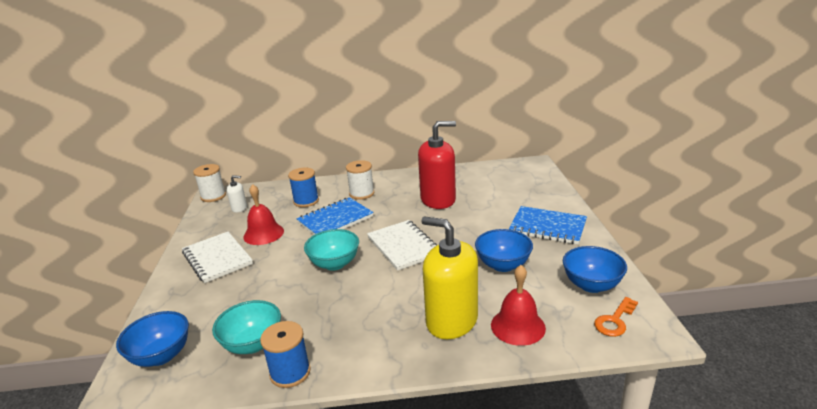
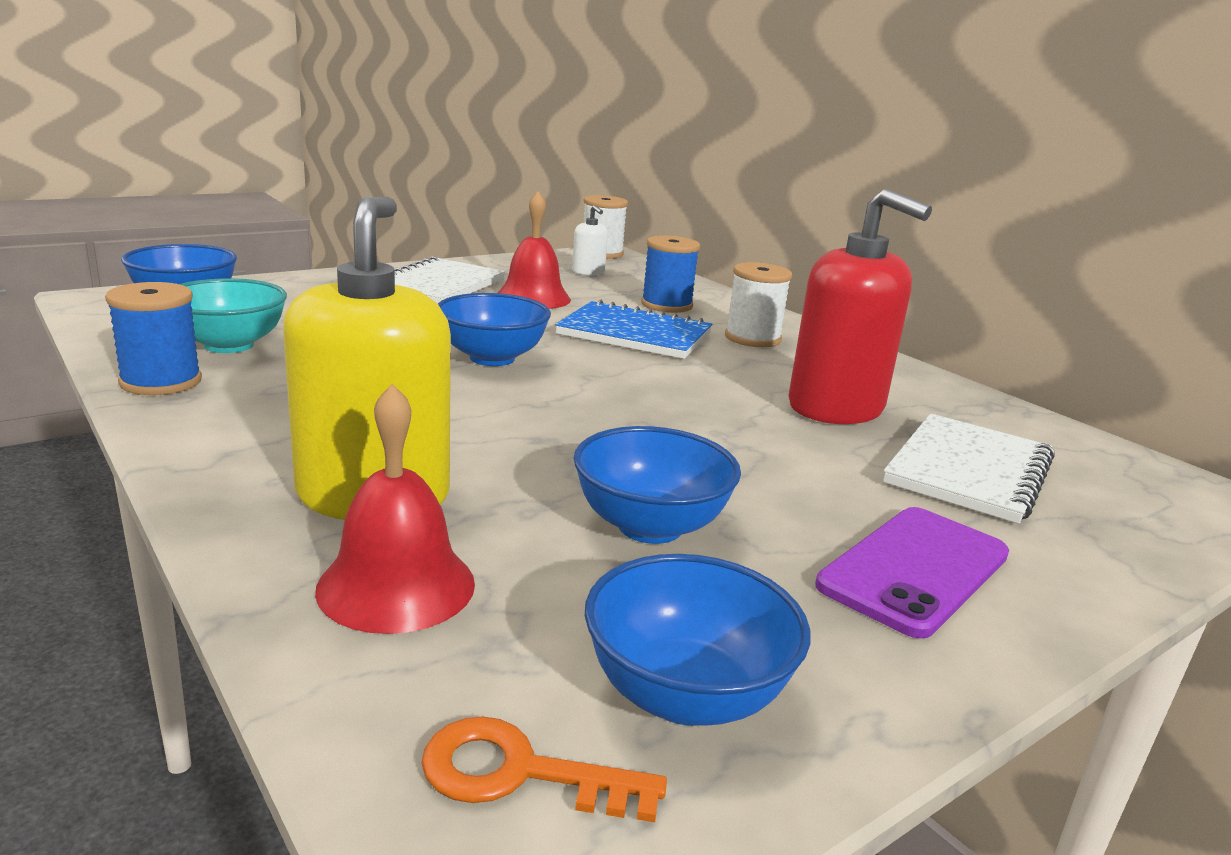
camera: 55 degrees right, 5 degrees down
(334, 264) = (492, 358): turquoise bowl -> blue bowl
(403, 246) = (609, 403): white notebook -> white notebook (968, 471)
(547, 227) = (915, 570): blue notebook -> purple phone

